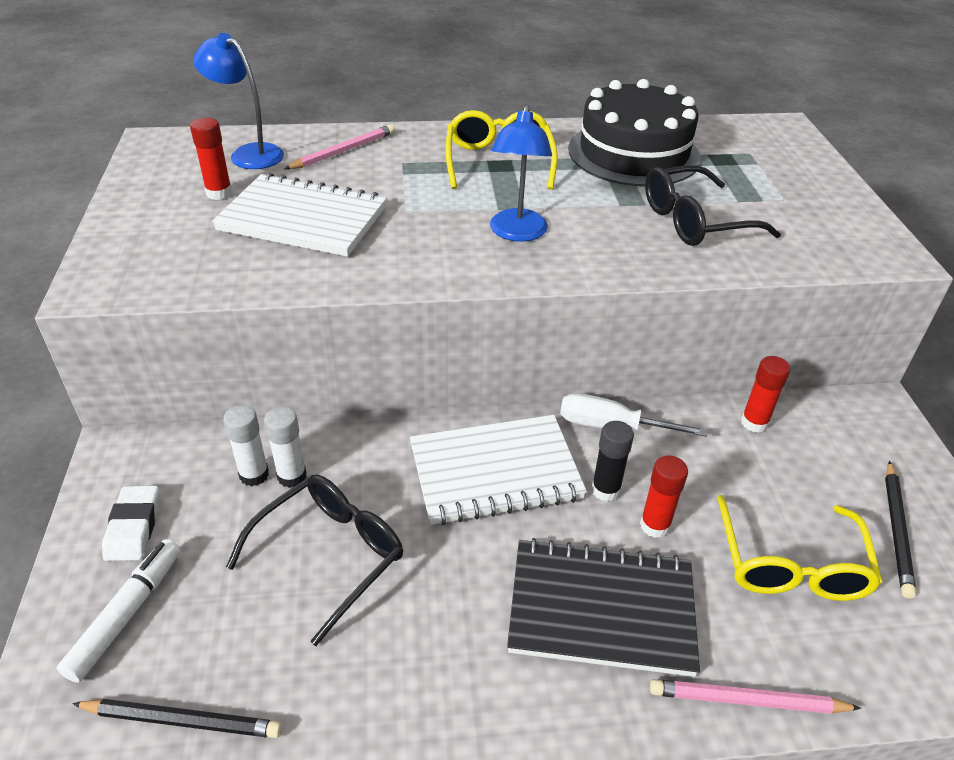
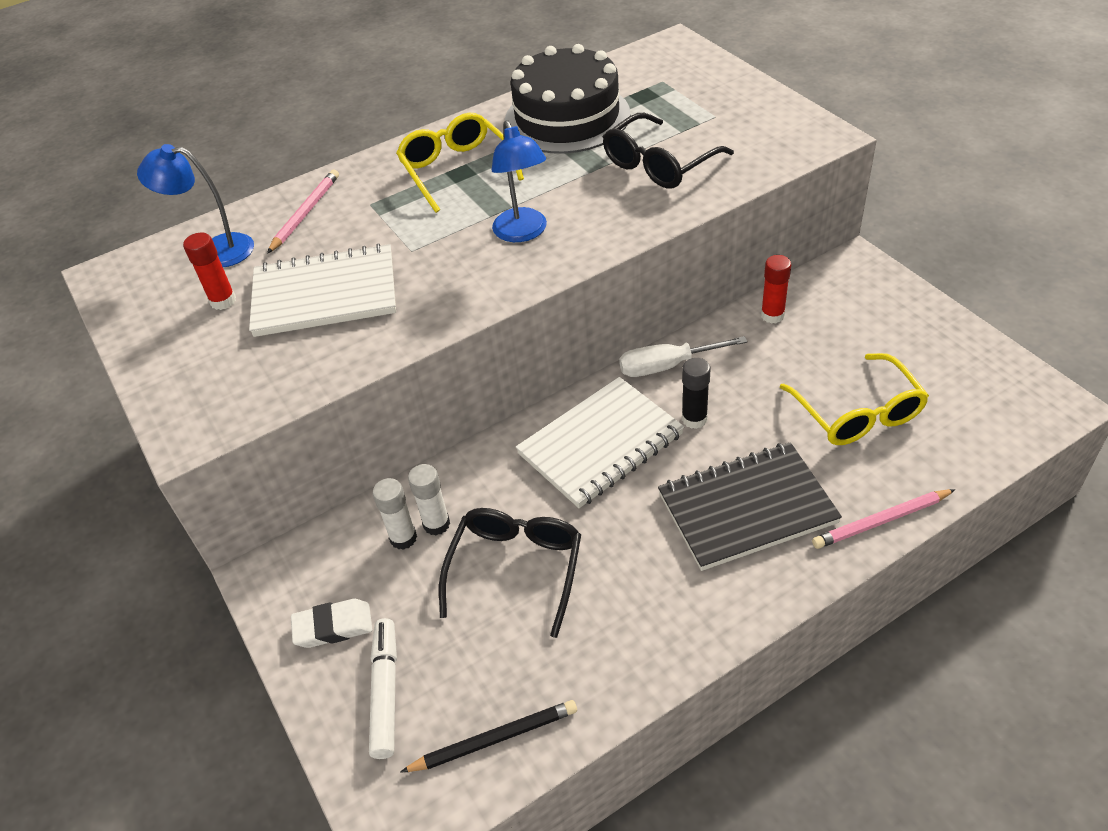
camera: 20 degrees left, 5 degrees up
(133, 527) = (333, 627): white eraser -> white eraser turned 75 degrees counterclockwise
(655, 525) = (747, 429): red glue stick -> none
(896, 530) = (915, 354): black pencil -> none

